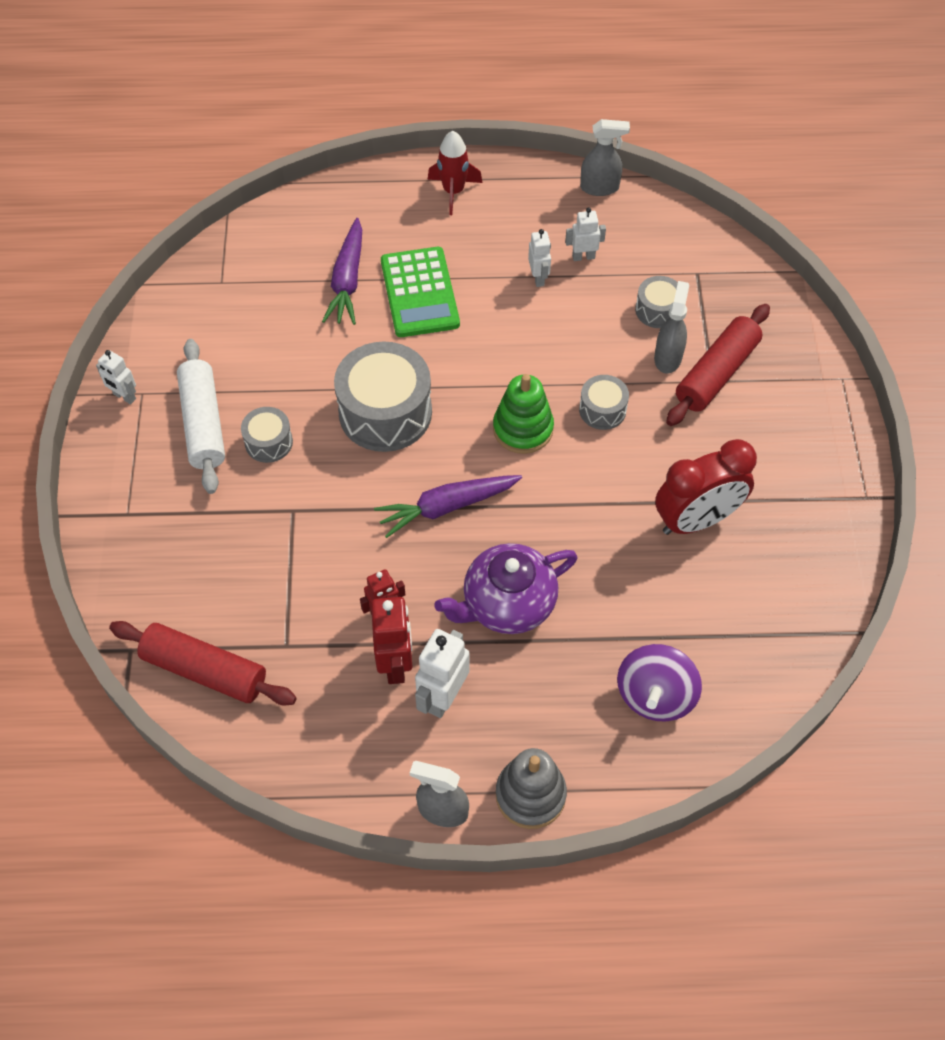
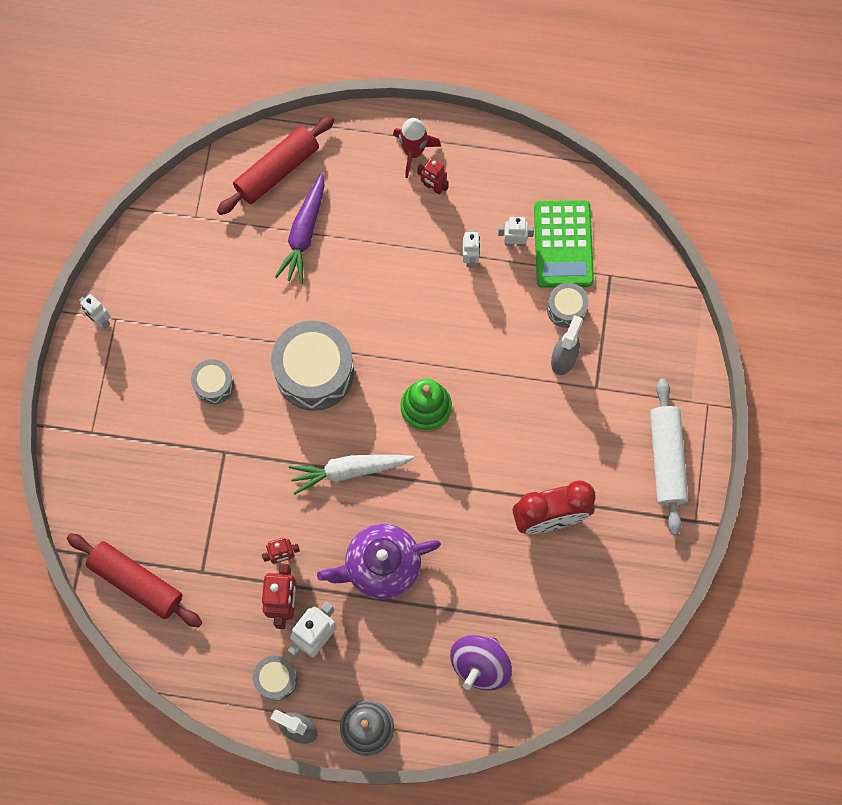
camera: 10 degrees right, 15 degrees up
(203, 424) = (163, 358): white rolling pin -> white rolling pin (666, 459)
(420, 293) = (364, 256): green calculator -> green calculator (563, 244)
(446, 507) = (349, 471): purple carrot -> white carrot
(482, 219) = (433, 187): none -> red robot
(600, 187) = (545, 169): grey spray bottle -> none
(602, 410) = (496, 401): grey drum -> grey drum (276, 679)
(716, 373) = (601, 381): red rolling pin -> red rolling pin (277, 170)

